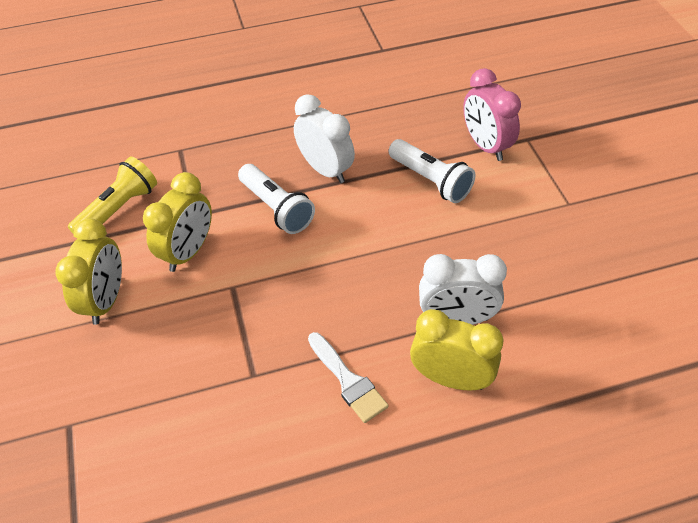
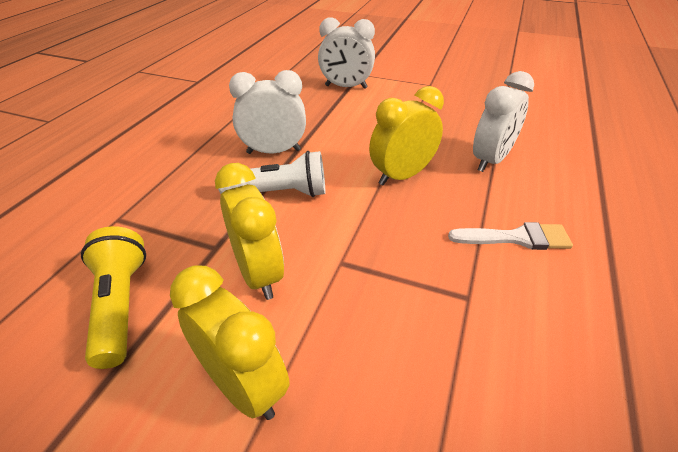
camera: 55 degrees left, 10 degrees down
(431, 180) = (349, 116): white flashlight -> none
(451, 378) = (547, 186): yellow clock -> yellow clock (401, 176)
(485, 146) = (346, 87): pink clock -> white clock

